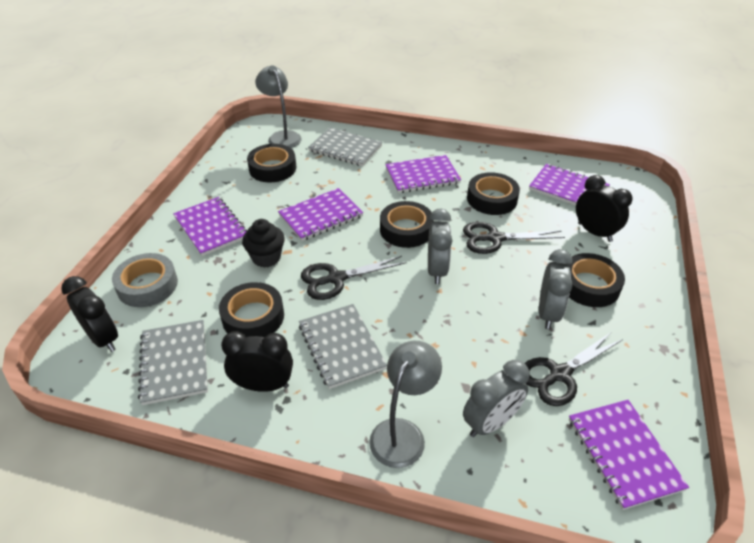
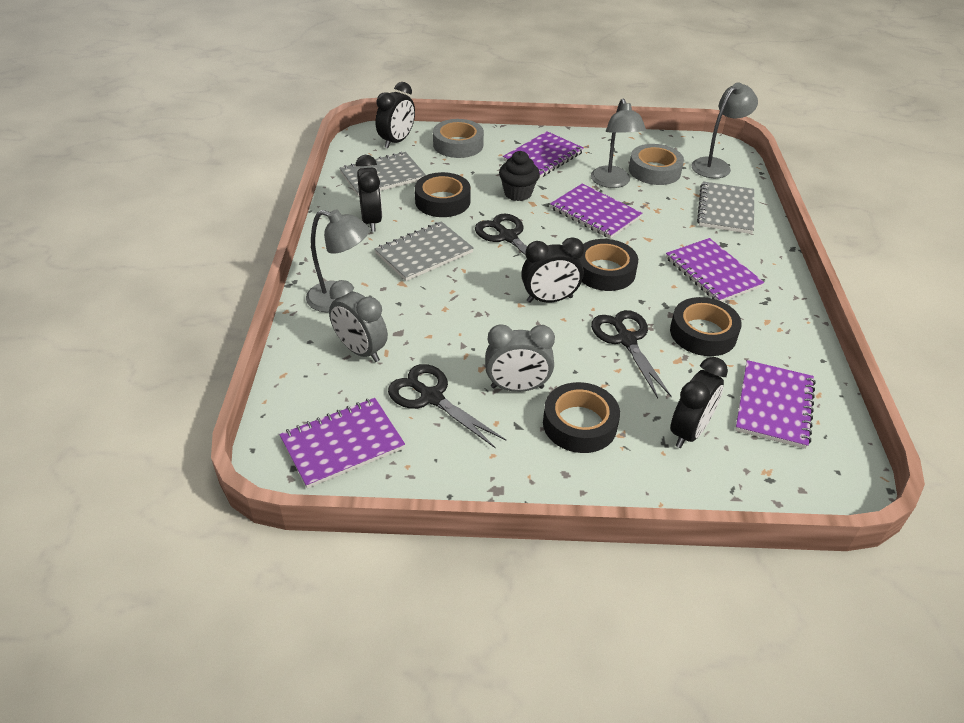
camera: 75 degrees right, 0 degrees up
(272, 168) = (654, 170): black tape -> grey tape
(278, 195) = (612, 182): none -> grey lamp
(436, 270) = (549, 299): grey clock -> black clock

